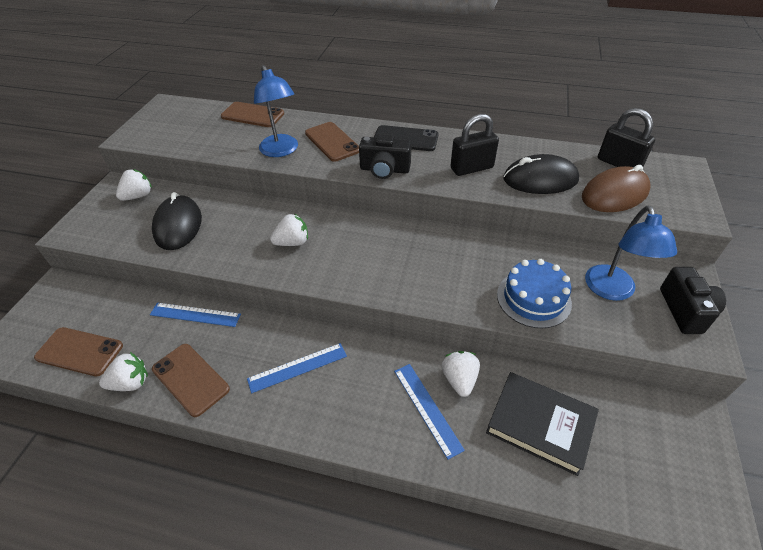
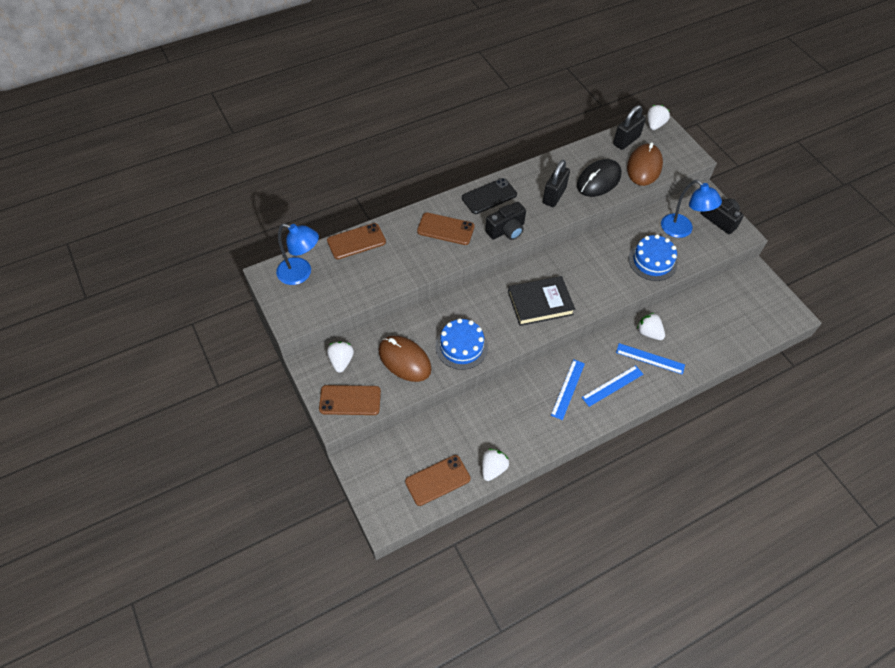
camera: 45 degrees left, 10 degrees up
(178, 225) = (404, 360): black mouse -> brown mouse
(190, 379) = (522, 440): brown phone -> brown phone (350, 400)
(195, 314) = (473, 407): blue ruler -> blue ruler (612, 385)
(234, 246) = (461, 346): none -> blue cake
(281, 151) = (422, 258): blue lamp -> blue lamp (301, 274)
(292, 242) = (492, 318): white strawberry -> white strawberry (655, 125)
(540, 424) = (702, 327): black book -> black book (540, 303)
(619, 163) = (626, 140): black padlock -> black padlock turned 45 degrees counterclockwise

